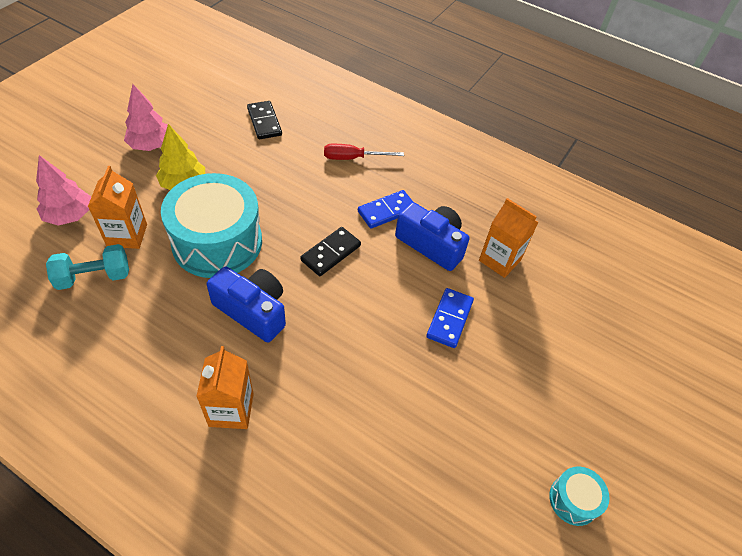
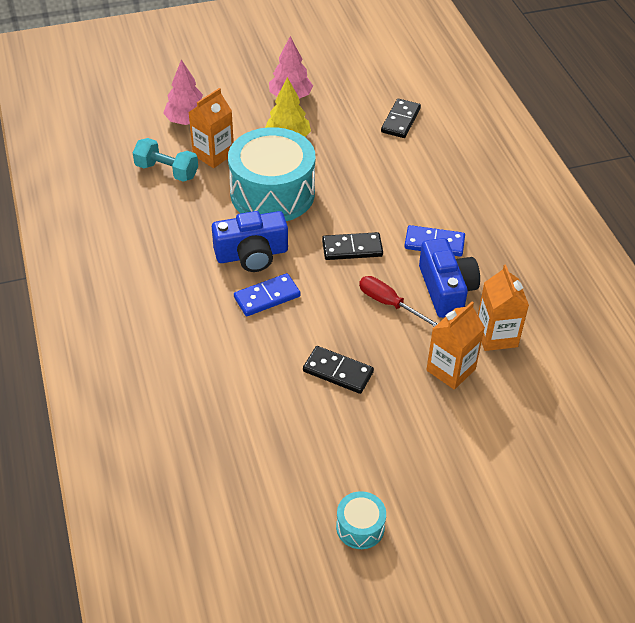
camera: 45 degrees right, 5 degrees down
(231, 409) = (176, 307): orange carton -> orange carton (451, 370)
(253, 311) = (252, 254): blue camera -> blue camera turned 90 degrees clockwise
(353, 158) = (449, 186): red screwdriver -> red screwdriver (389, 304)
(424, 371) = (338, 371): none -> black domino
(449, 319) = (399, 350): blue domino -> blue domino (267, 297)

